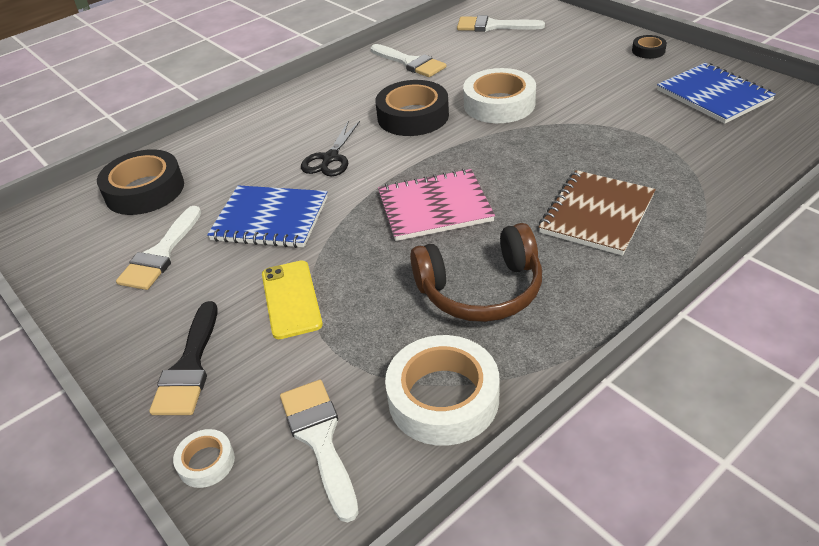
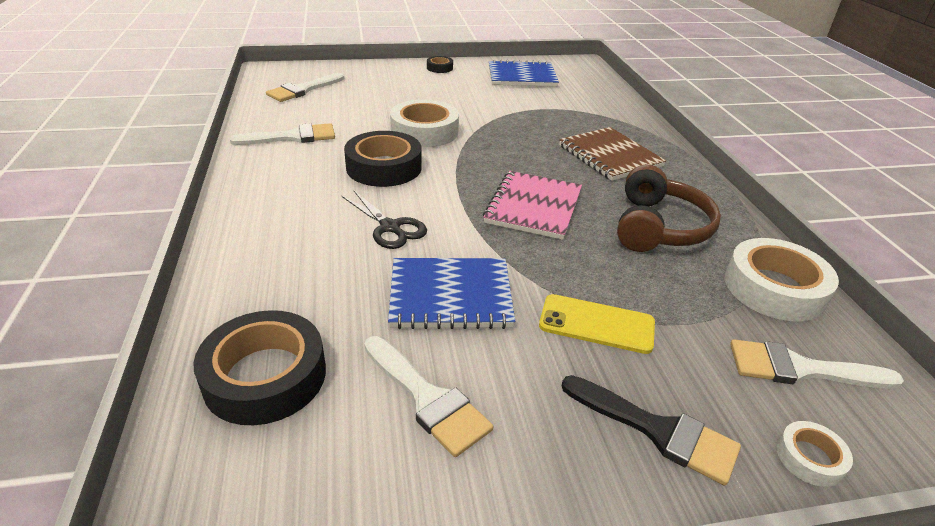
camera: 65 degrees left, 5 degrees down
(270, 219) = (450, 295): blue notebook -> blue notebook turned 45 degrees clockwise

